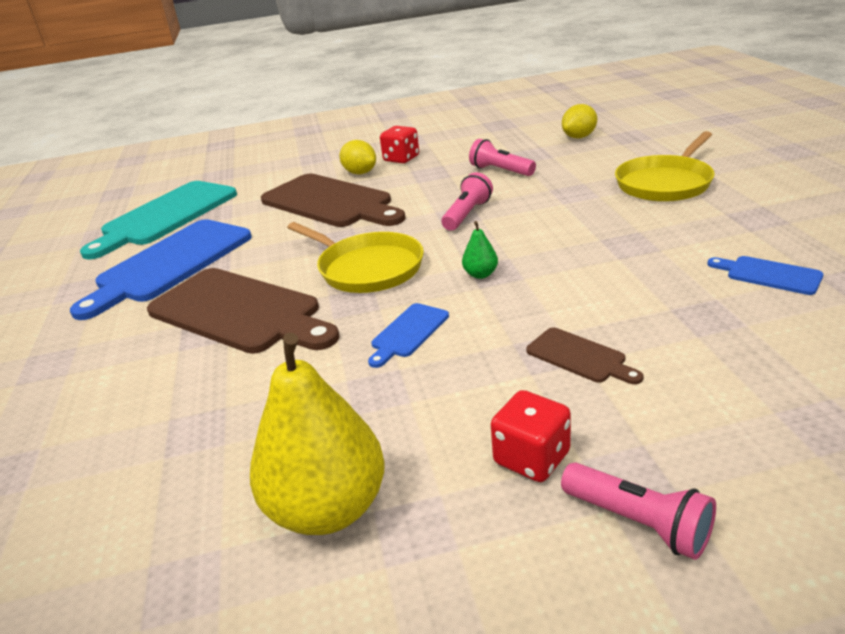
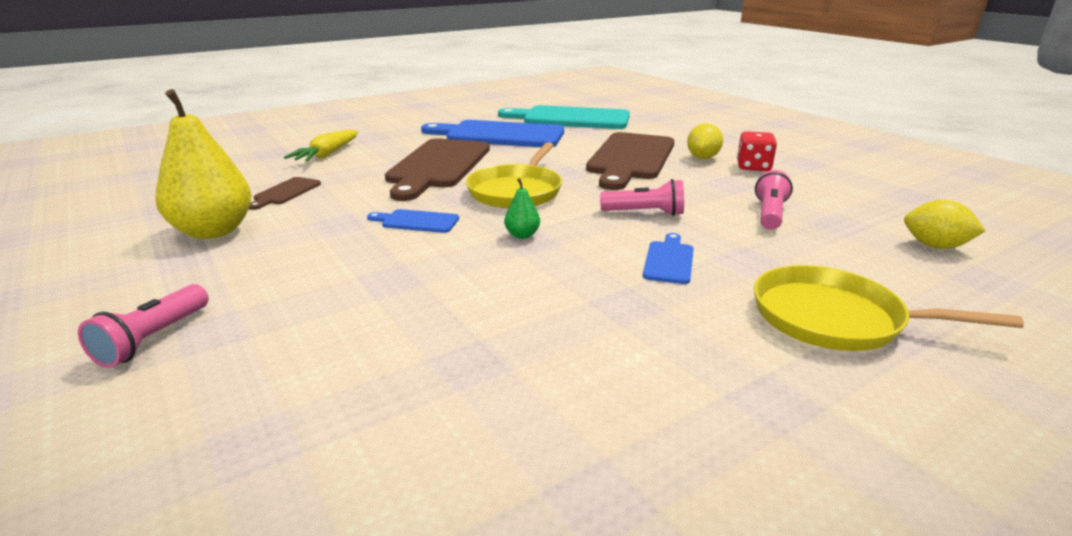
camera: 65 degrees right, 5 degrees down
(86, 408) = (327, 155): none -> yellow carrot
(531, 458) = (243, 289): red dice -> none
(579, 357) = (383, 295): brown cutting board -> brown cutting board (285, 192)
(769, 275) = (589, 411): blue cutting board -> blue cutting board (669, 260)

